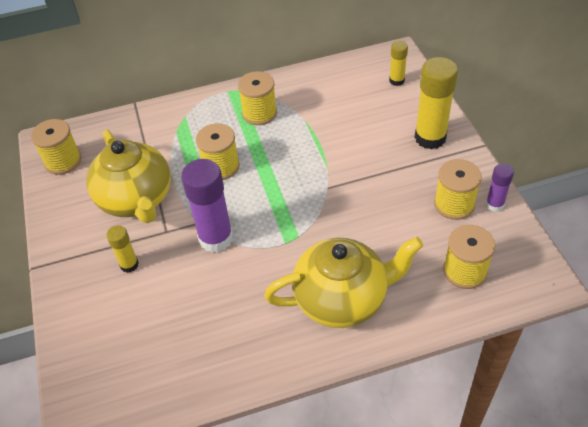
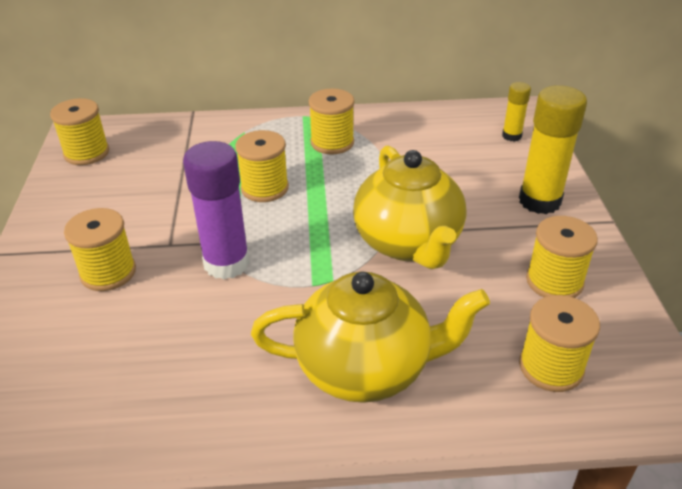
camera: 10 degrees right, 10 degrees down
(129, 265) = (108, 272): yellow glue stick -> yellow spool
(136, 200) = (150, 205): yellow teapot -> yellow teapot (408, 243)
(494, 204) = (612, 292): purple glue stick -> none

